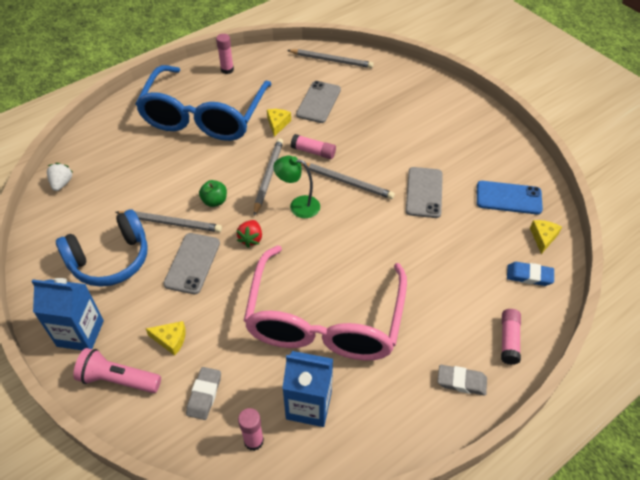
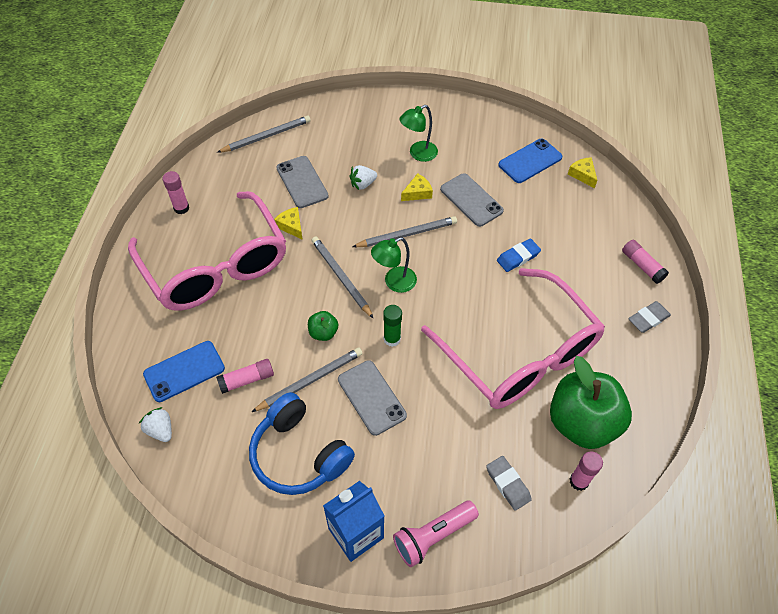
camera: 45 degrees left, 5 degrees up
(110, 259) = (299, 454): blue headphones -> blue headphones turned 120 degrees clockwise
(113, 161) = (184, 371): none -> blue phone
(170, 339) = (432, 469): yellow cheese -> yellow cheese (417, 193)
(204, 116) = (216, 266): blue glasses -> pink glasses
(251, 239) = (392, 339): red strawberry -> green glue stick
(309, 405) = (582, 422): blue carton -> green apple
(313, 152) = (351, 229): pink glue stick -> pink glue stick (247, 380)
(357, 130) = (363, 184): none -> white strawberry
(423, 136) = (418, 154): none -> green lamp
(529, 276) = (604, 210): blue eraser -> blue eraser (518, 257)

